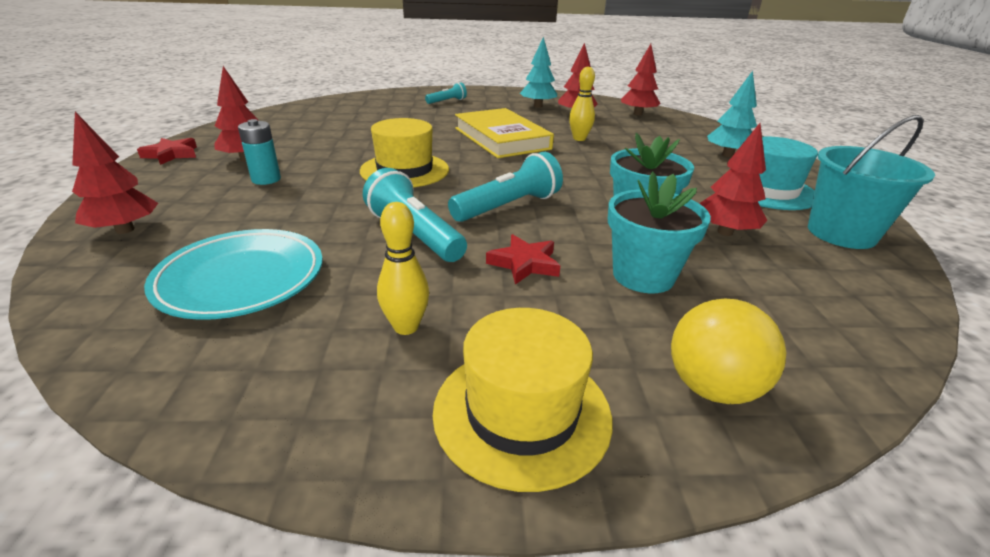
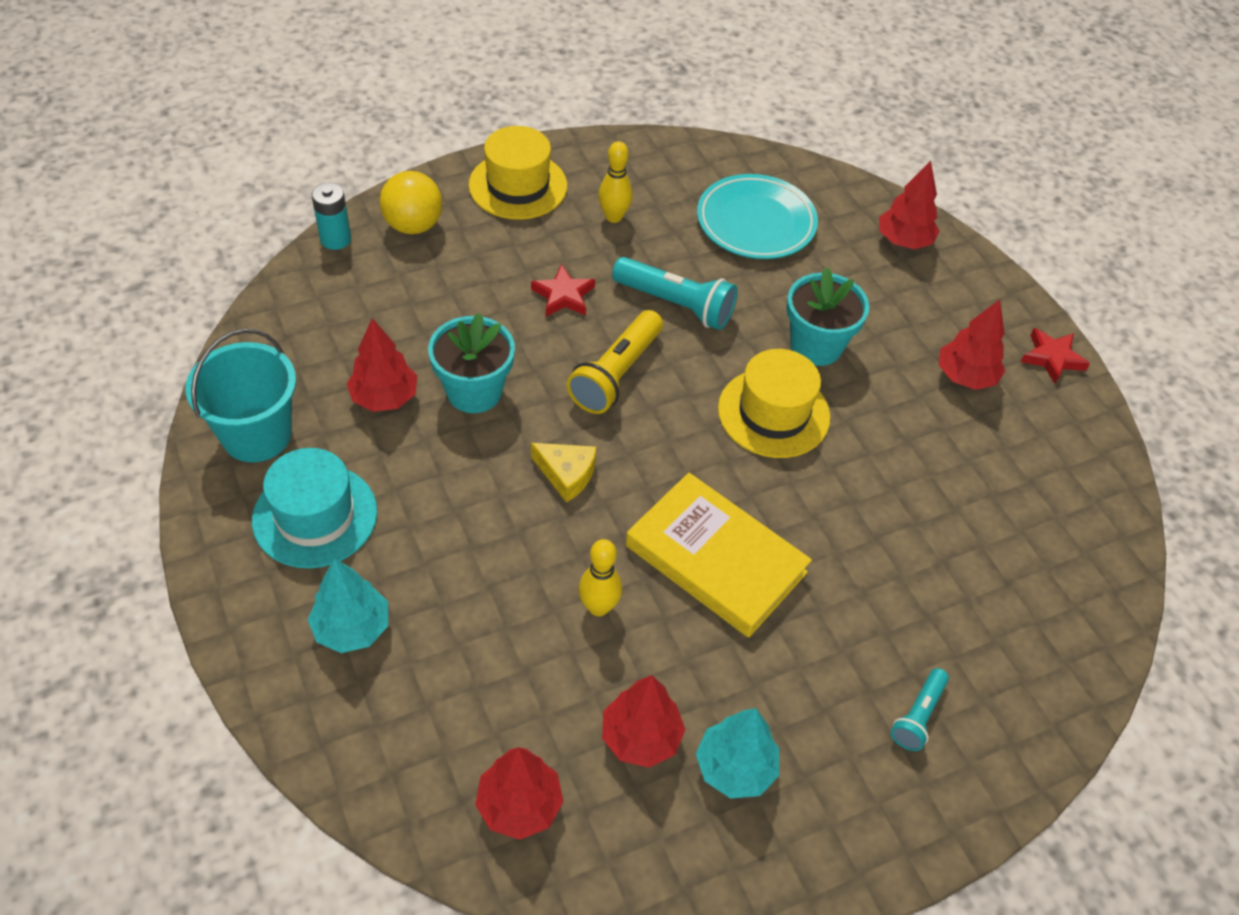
camera: 155 degrees right, 20 degrees up
(266, 179) = (893, 344): turquoise battery -> turquoise battery (335, 239)
(508, 207) = (616, 374): turquoise flashlight -> yellow flashlight
(576, 174) = (566, 474): none -> yellow cheese
(643, 276) = (462, 309): turquoise flower pot -> turquoise flower pot (816, 346)

